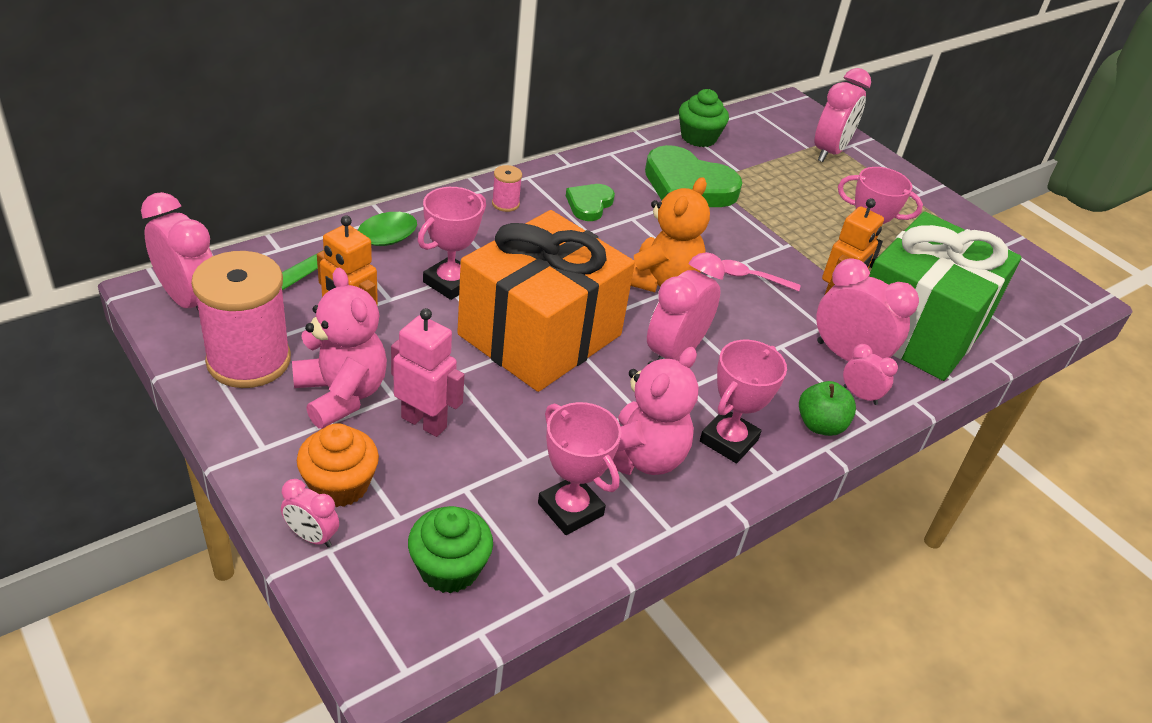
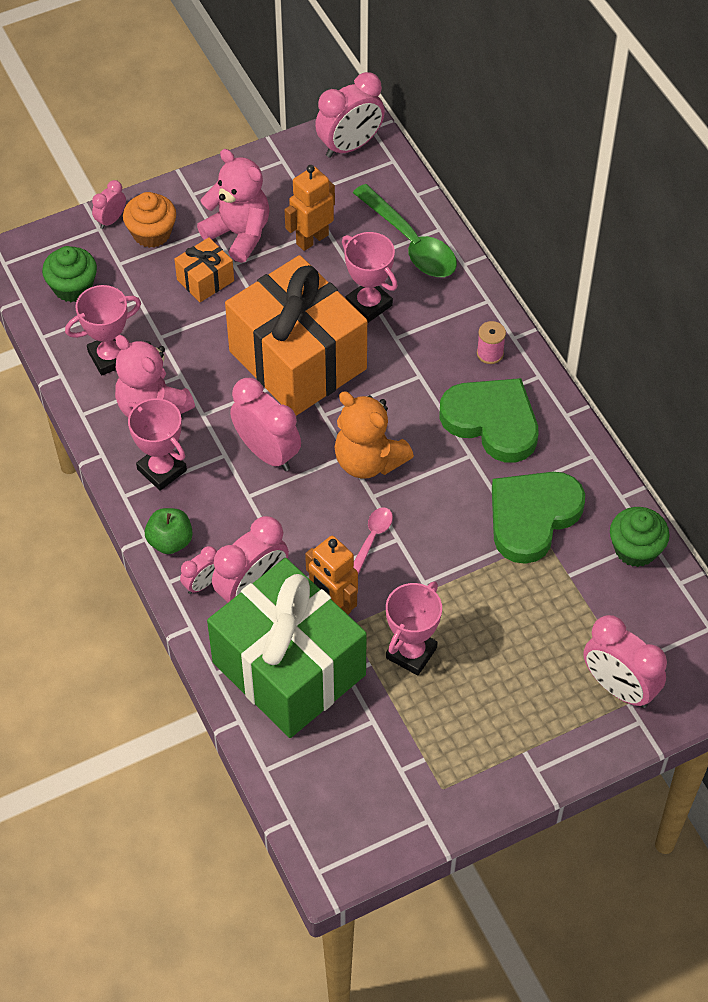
camera: 105 degrees right, 15 degrees up
(249, 361) = (279, 182): pink spool -> none
(341, 394) = (239, 234): pink teddy bear -> pink teddy bear turned 120 degrees counterclockwise
(424, 422) = (205, 280): pink robot -> orange gift
(589, 204) = (492, 422): green heart -> green heart, size x1.87

